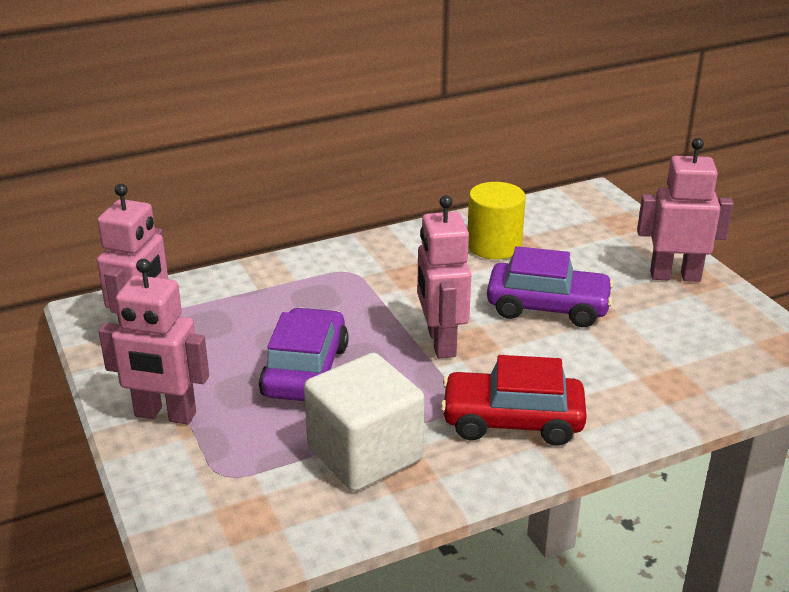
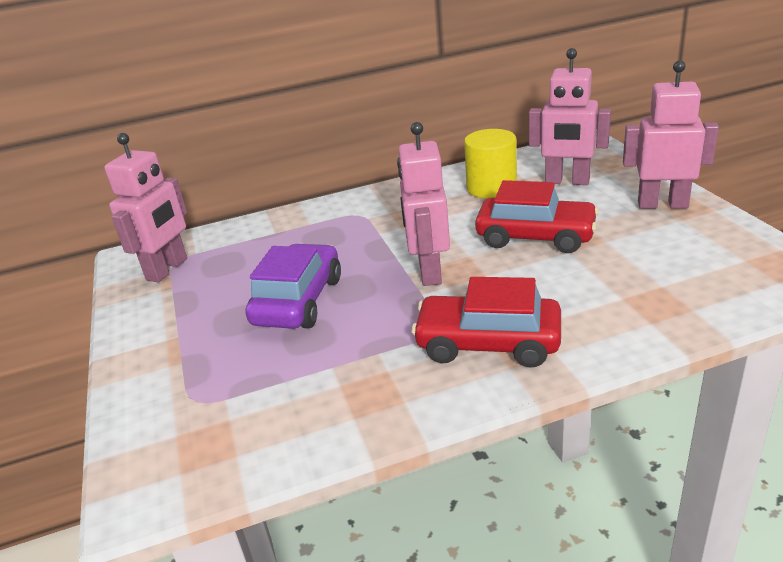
camera: 10 degrees right, 0 degrees up
(165, 415) = (161, 344): pink robot -> pink robot (567, 181)
(365, 454) = (335, 378): white cube -> none
(547, 307) = (535, 237): purple car -> red car

